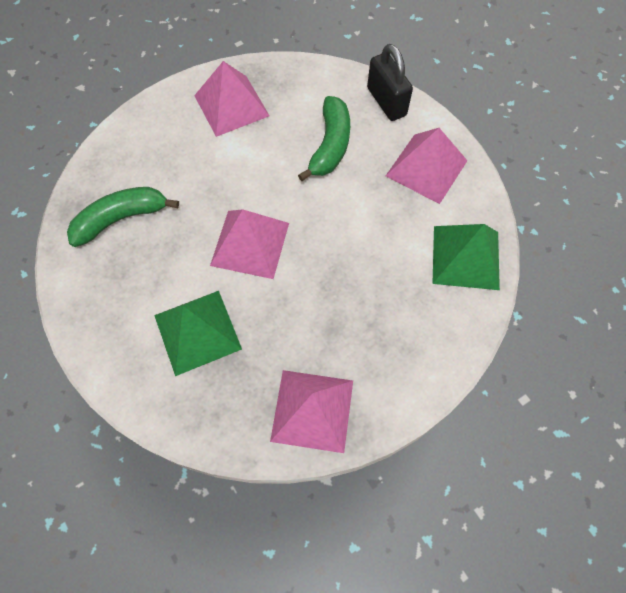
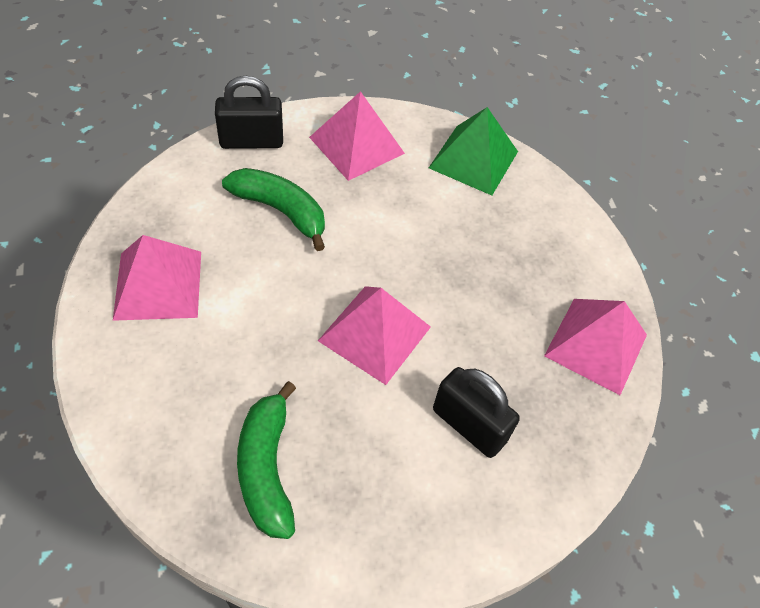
camera: 75 degrees left, 10 degrees down
(197, 331) = (469, 425): green pyramid -> black padlock

